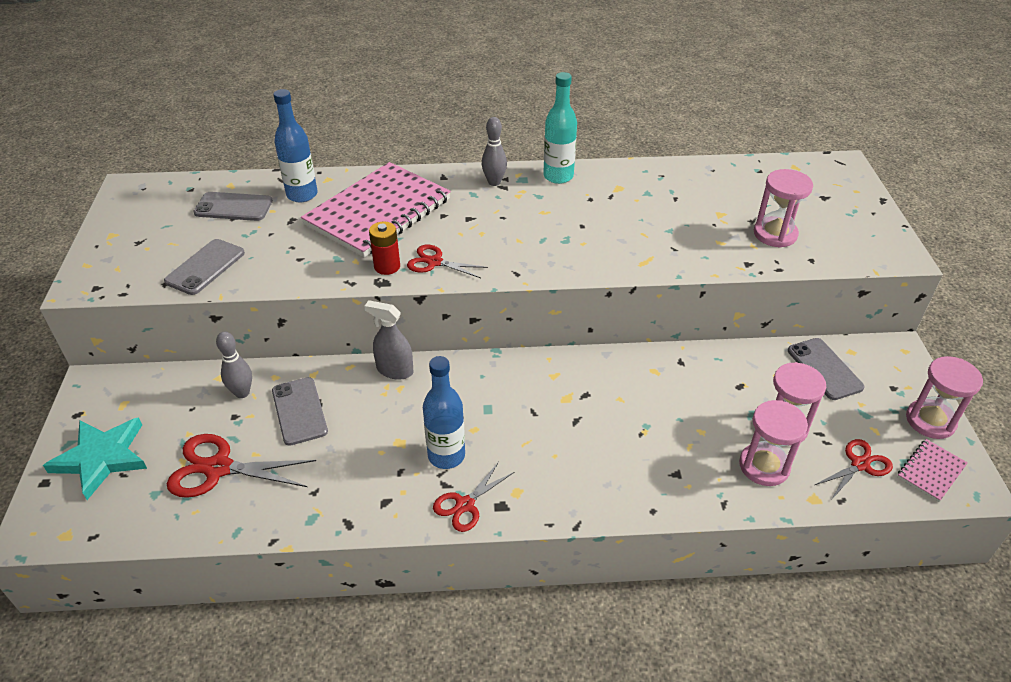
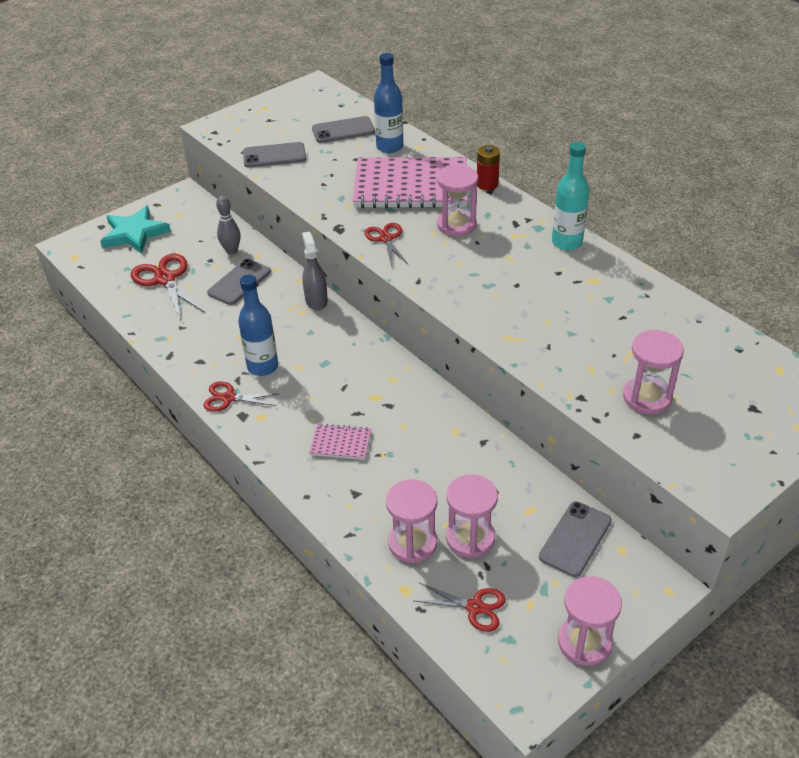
camera: 55 degrees right, 0 degrees up
(233, 207) = (343, 130): grey phone -> grey phone turned 75 degrees counterclockwise
(387, 266) = (357, 222): red battery -> red battery (487, 184)
(466, 215) = (456, 225): none -> pink hourglass
(494, 182) = (515, 216): grey bowling pin -> none
(931, 471) = (515, 663): pink notebook -> pink notebook (340, 443)

